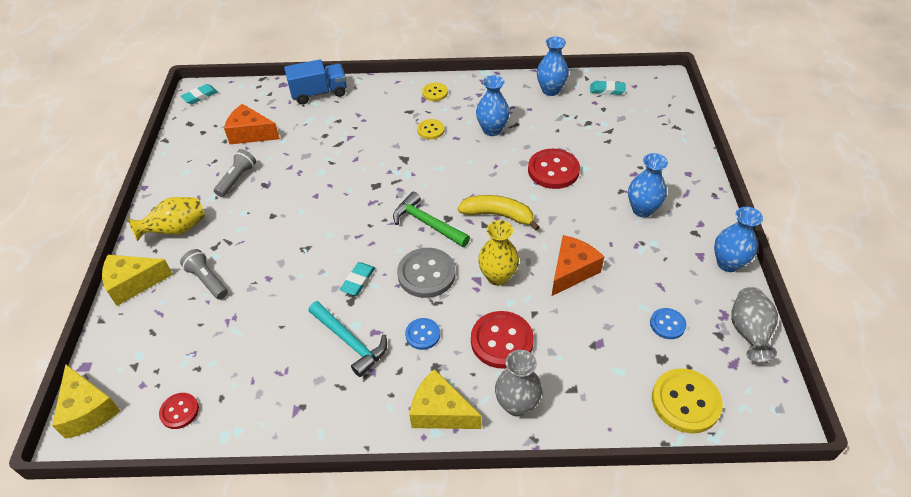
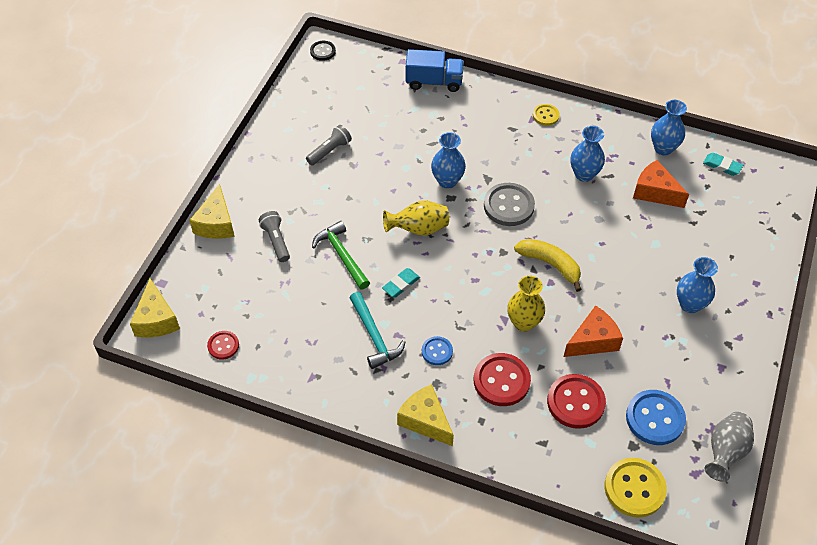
camera: 20 degrees right, 5 degrees up
(133, 283) = (216, 223): yellow cheese -> yellow cheese turned 90 degrees counterclockwise
(176, 230) = (264, 184): yellow vase -> yellow vase (418, 229)
(200, 96) = (323, 51): turquoise eraser -> black button
(250, 134) = (356, 107): orange cheese -> orange cheese (655, 192)
(426, 274) = (462, 299): grey button -> grey button (508, 206)
(427, 223) = (482, 251): green hammer -> green hammer (342, 255)
(430, 130) = (524, 156): yellow button -> none
(516, 404) = (490, 438): grey vase -> none
(553, 170) = (623, 236): red button -> red button (575, 402)
(667, 324) = (655, 418): blue button -> blue button, size x1.78
(728, 263) = (743, 384): blue vase -> blue vase (447, 181)

